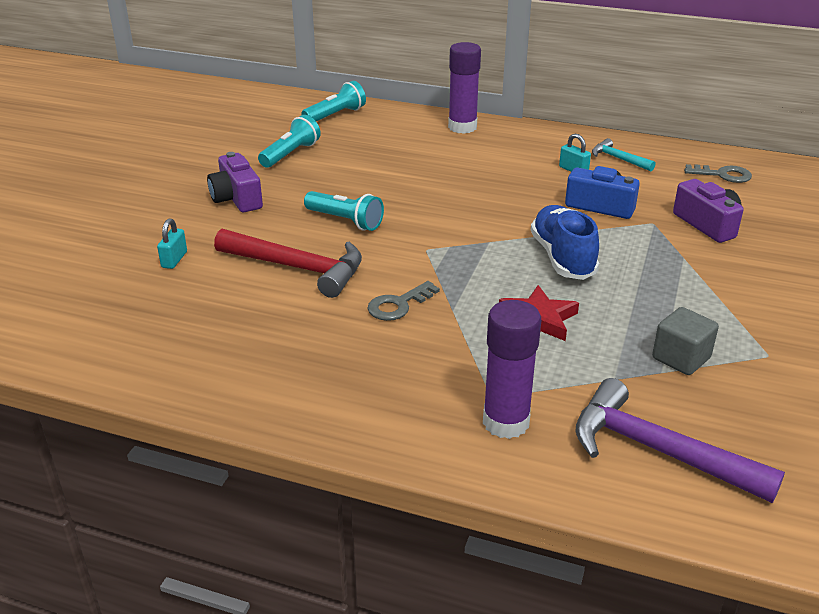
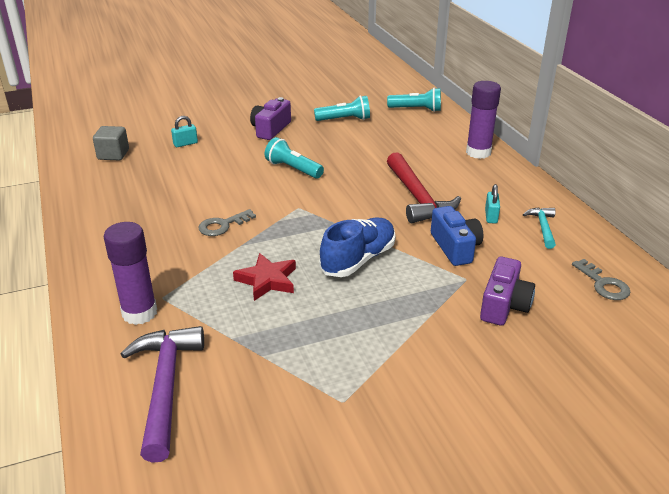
camera: 50 degrees right, 0 degrees up
(298, 268) = (222, 179): red hammer -> red hammer (418, 198)
(345, 221) = (293, 169): turquoise flashlight -> turquoise flashlight turned 135 degrees clockwise
(398, 305) = (223, 225): grey key -> grey key turned 45 degrees counterclockwise
(681, 358) = (289, 358): grey cube -> grey cube (113, 154)

